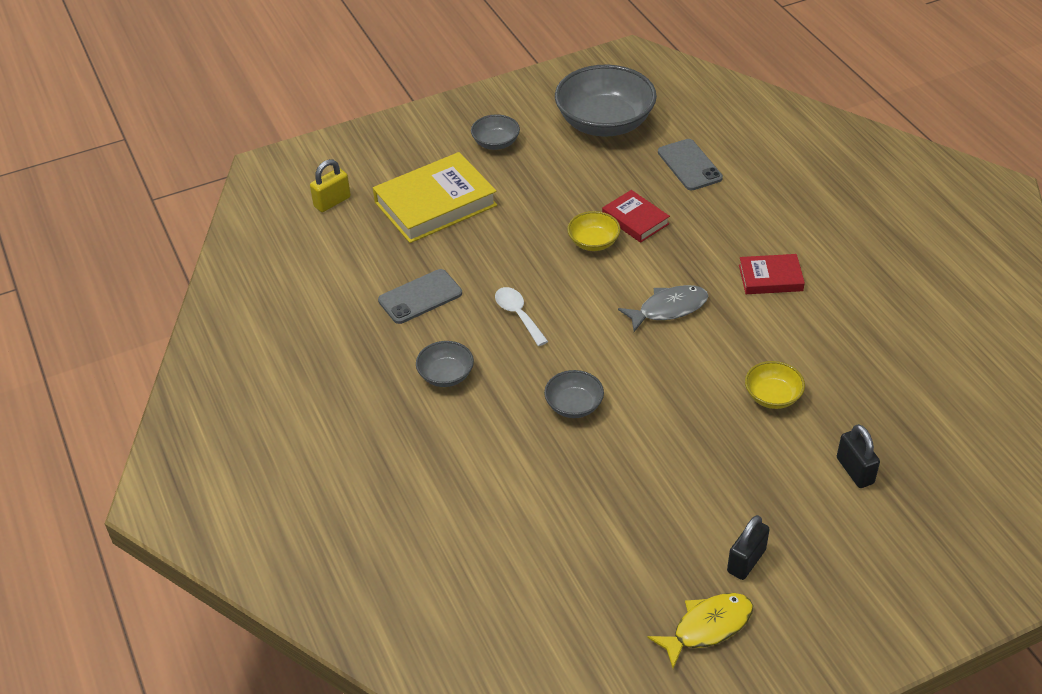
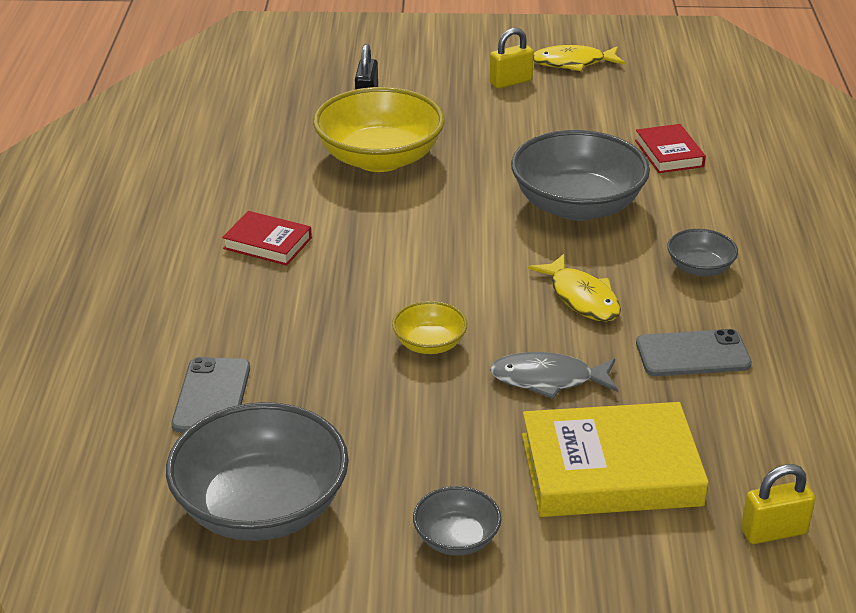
camera: 155 degrees left, 10 degrees down
(518, 315) = (581, 298): white spoon -> yellow fish
(574, 405) = (577, 206): grey bowl -> grey bowl, size x2.08
(635, 220) = (353, 352): red book -> red book (669, 153)
(669, 309) = (406, 251): grey fish -> grey fish (548, 379)
(746, 561) = (510, 82): black padlock -> yellow padlock
(772, 396) = (379, 158): yellow bowl -> yellow bowl, size x2.08

